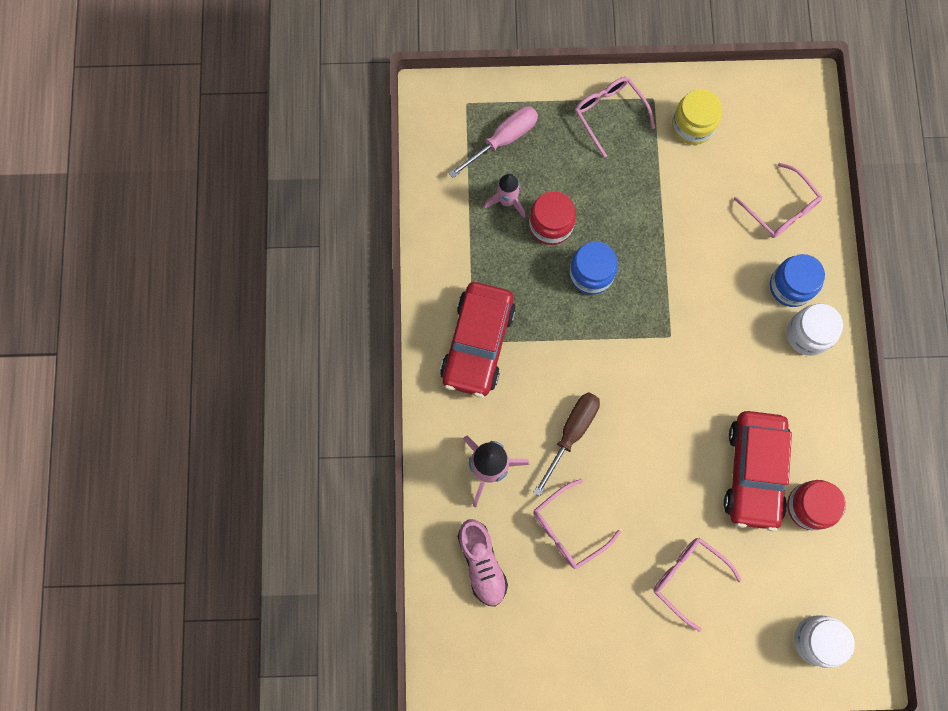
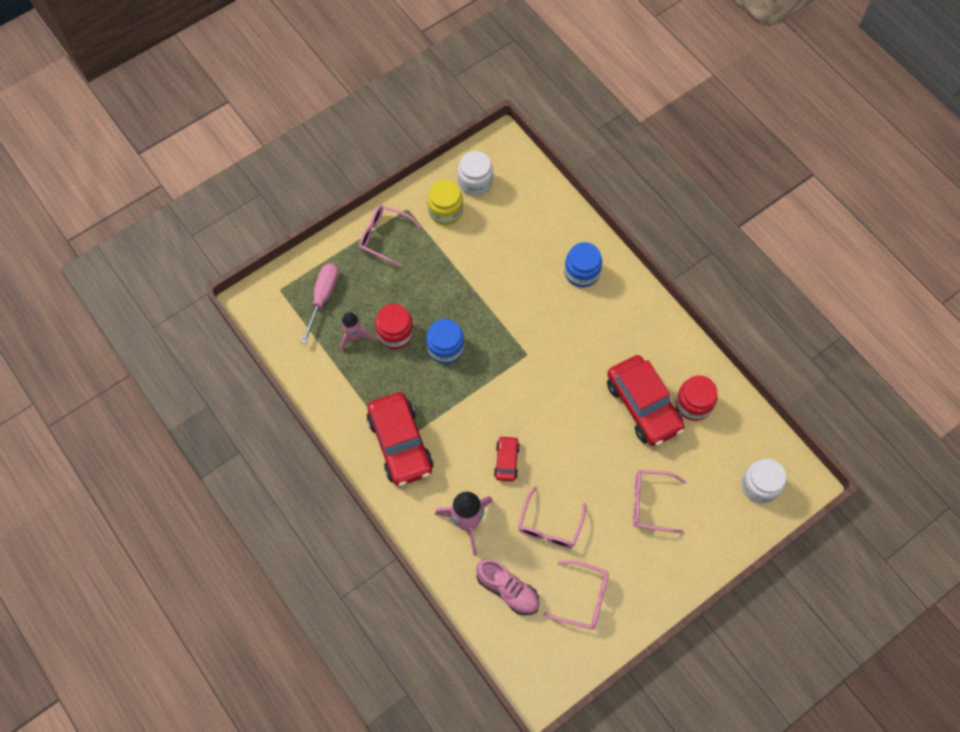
camera: 35 degrees left, 10 degrees down
(571, 433) = (506, 461): brown screwdriver -> red car
(781, 209) = (540, 228): pink glasses -> pink glasses (583, 598)
(808, 334) = (614, 296): white jar -> white jar (475, 182)

